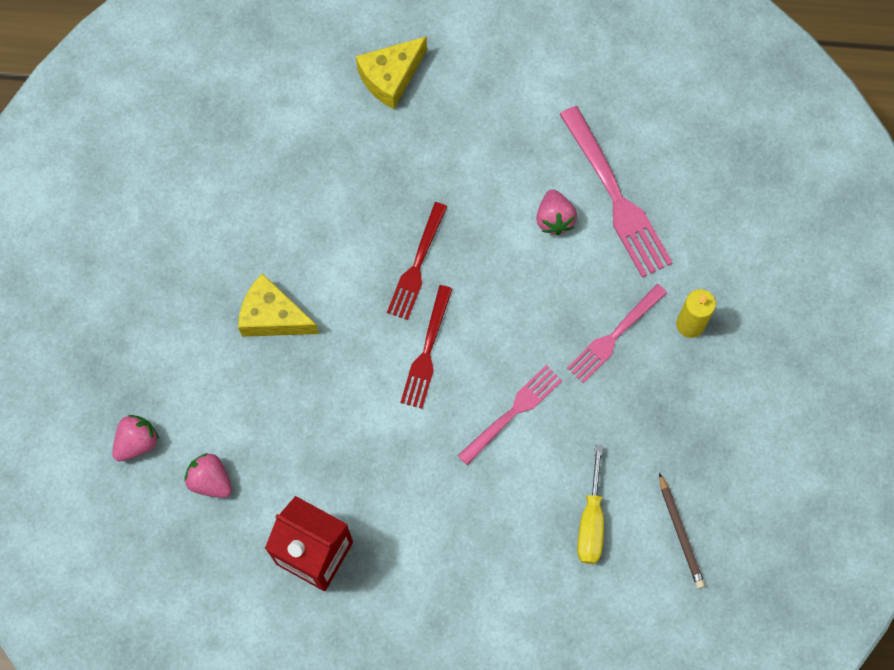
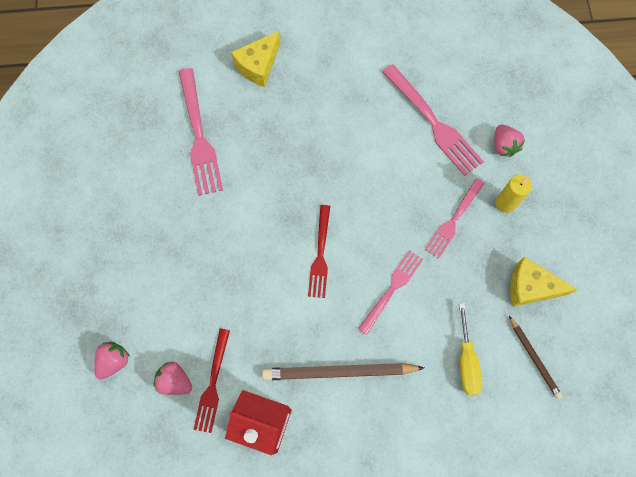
camera: 10 degrees left, 0 degrees up
(273, 316) = (202, 248): yellow cheese -> yellow cheese (531, 287)
(293, 164) = (199, 136): none -> pink fork
(417, 266) = (301, 194): red fork -> red fork (213, 384)
(423, 506) = (339, 372): none -> brown pencil
(554, 219) = (393, 145): pink strawberry -> pink strawberry (503, 146)

